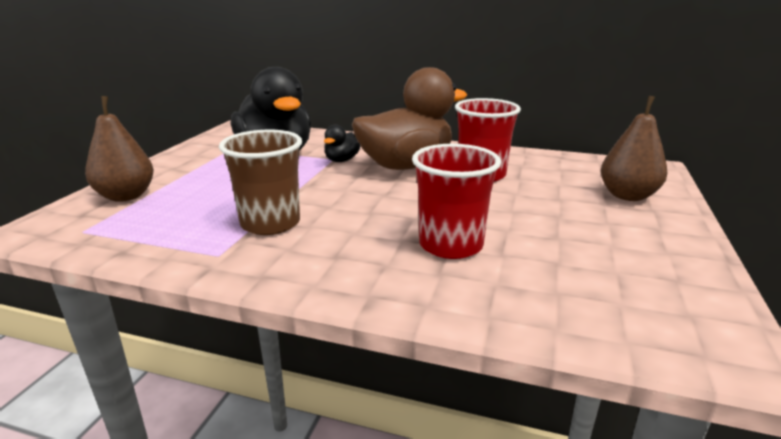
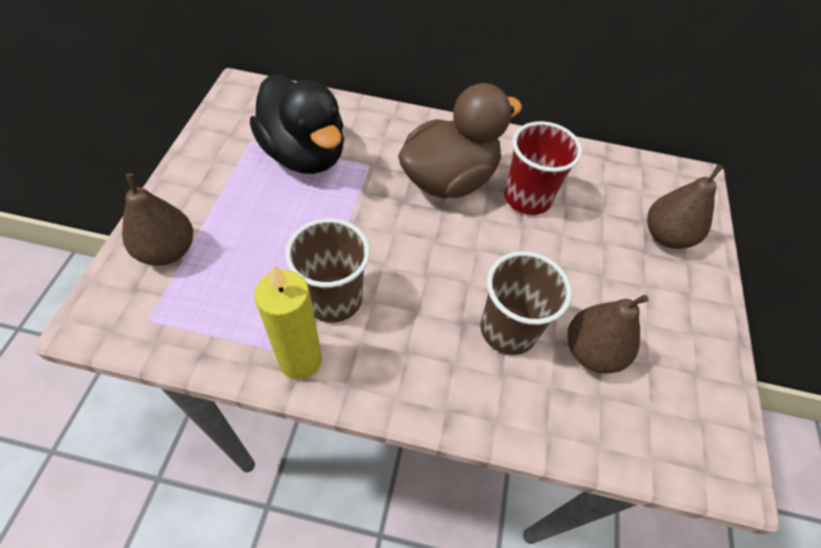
camera: 10 degrees left, 30 degrees up
(219, 258) = (300, 360): none -> yellow candle
(341, 160) = (379, 169): black duck -> none
(450, 245) = (508, 329): red cup -> brown cup
(546, 261) = (591, 352): none -> brown pear

